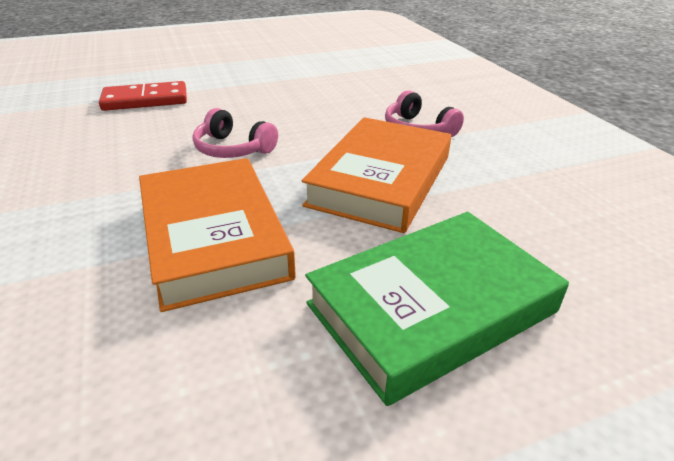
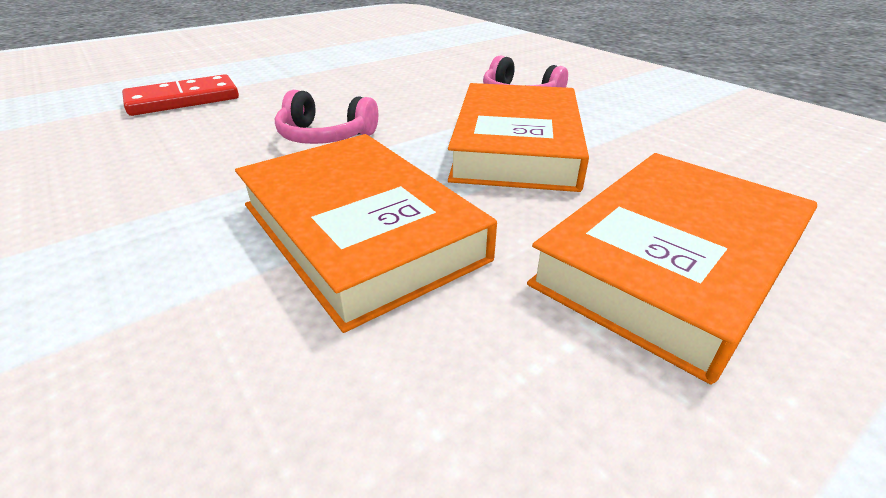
camera: 15 degrees left, 0 degrees up
(431, 308) = (669, 262): green book -> orange book

